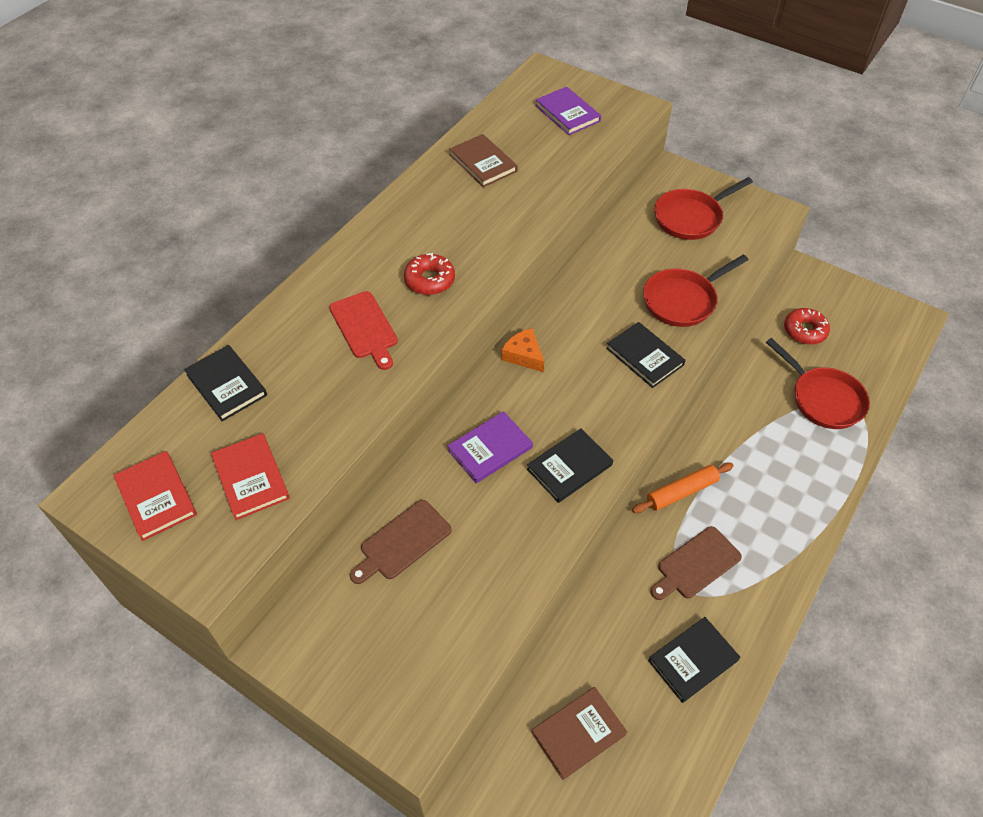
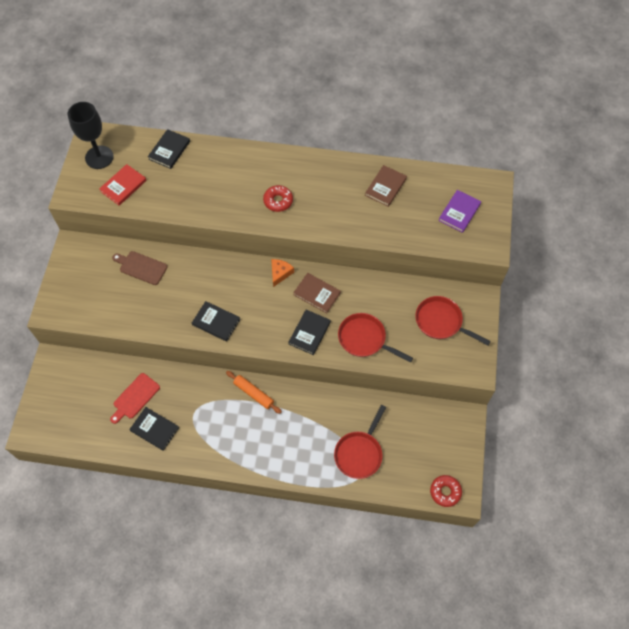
camera: 65 degrees right, 10 degrees up
(156, 497) = (99, 157): red book -> black goblet
(365, 328) = (231, 188): red cutting board -> red cutting board (135, 397)
(490, 449) = (211, 282): purple book -> none
(578, 733) = (98, 390): brown book -> brown book (317, 294)
(696, 564) = (210, 414): brown cutting board -> none
(804, 331) = (412, 429): red donut -> red donut (445, 492)

